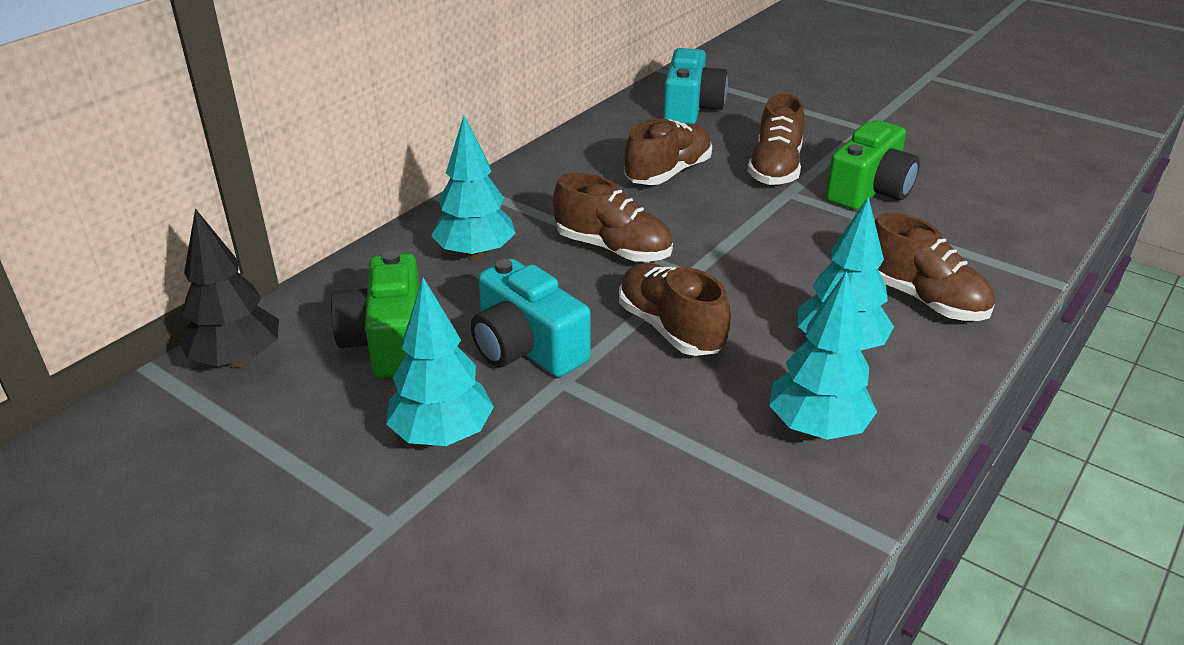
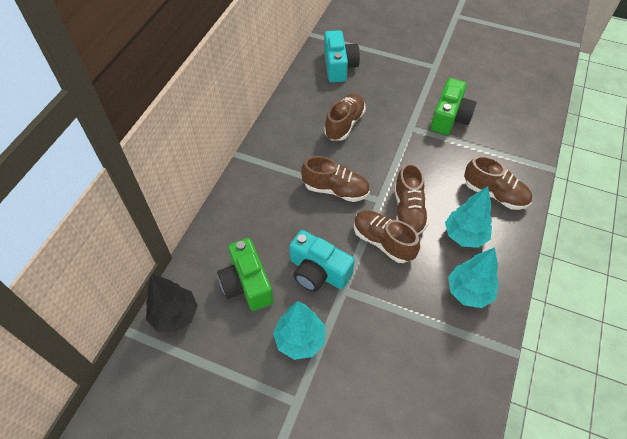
camera: 15 degrees left, 20 degrees up
(475, 254) = (266, 209): turquoise tree -> none
(775, 169) = (398, 109): brown shoe -> brown shoe (408, 210)

